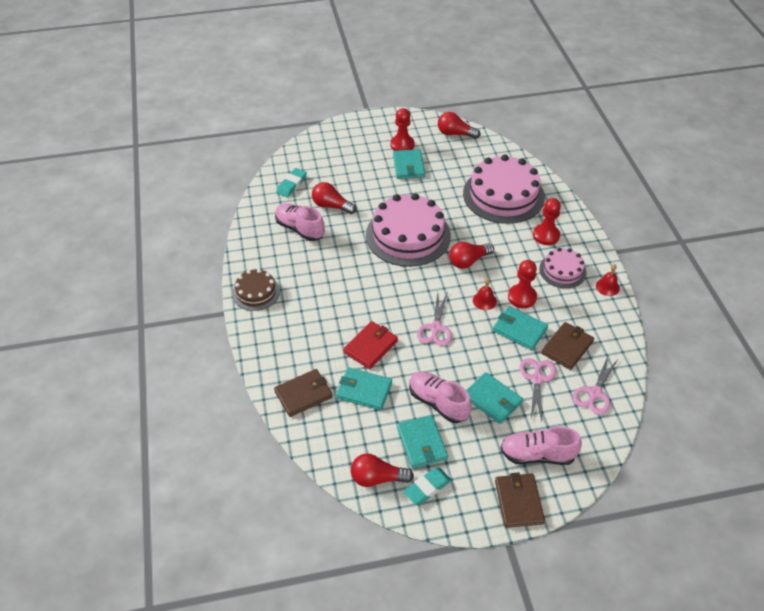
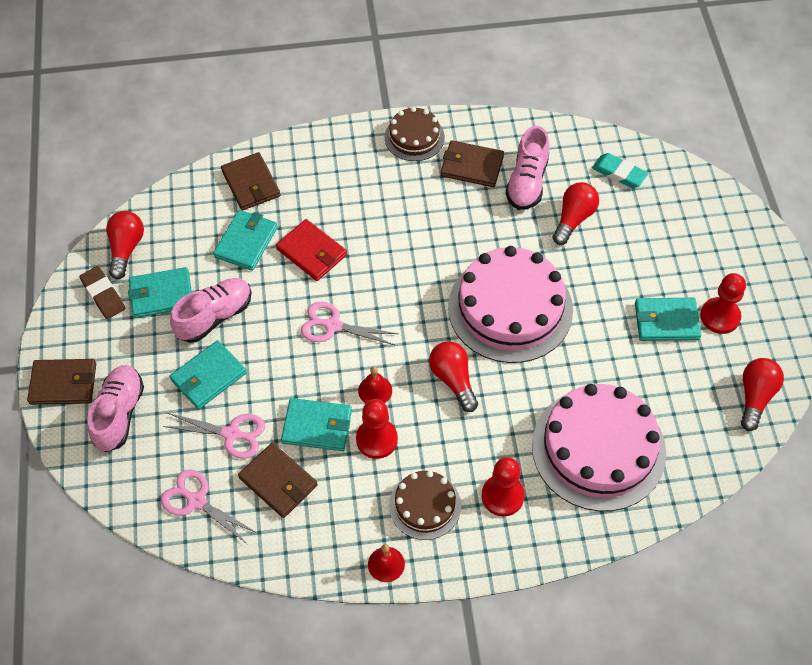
camera: 95 degrees right, 10 degrees up
(285, 258) = (471, 166): none -> brown wallet
(300, 229) = (527, 182): pink shoe -> pink shoe turned 150 degrees clockwise
(427, 487) = (103, 295): turquoise eraser -> brown eraser
(519, 330) = (317, 426): turquoise wallet -> turquoise wallet turned 60 degrees clockwise
(562, 270) = (425, 505): pink cake -> brown cake

